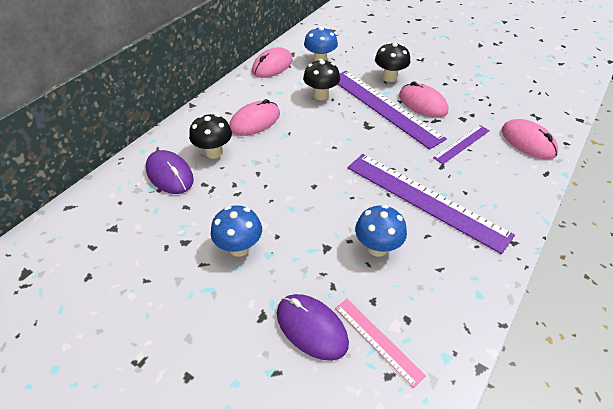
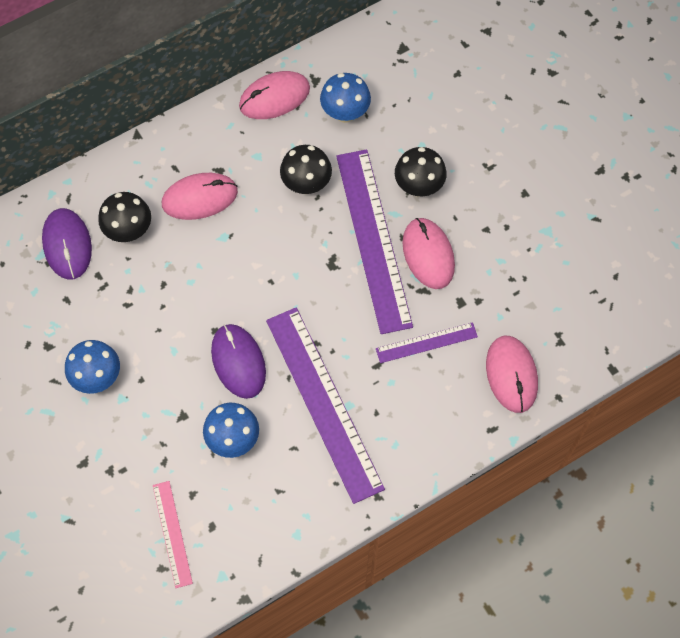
camera: 25 degrees right, 20 degrees up
(311, 328) = (121, 494): purple mouse -> purple mouse (238, 362)

